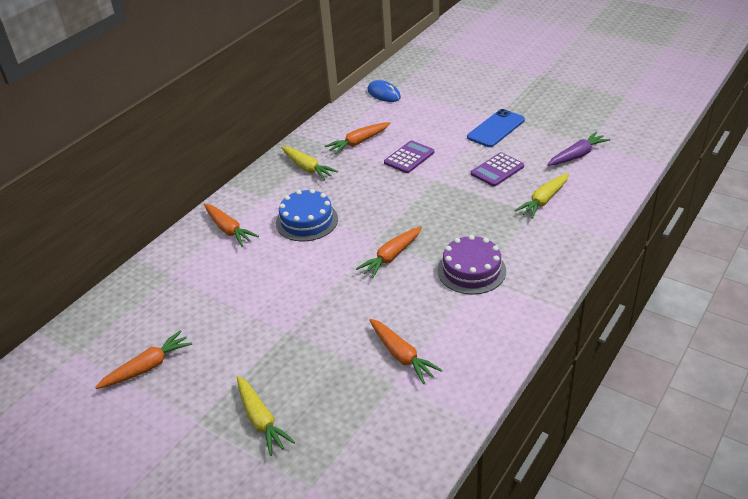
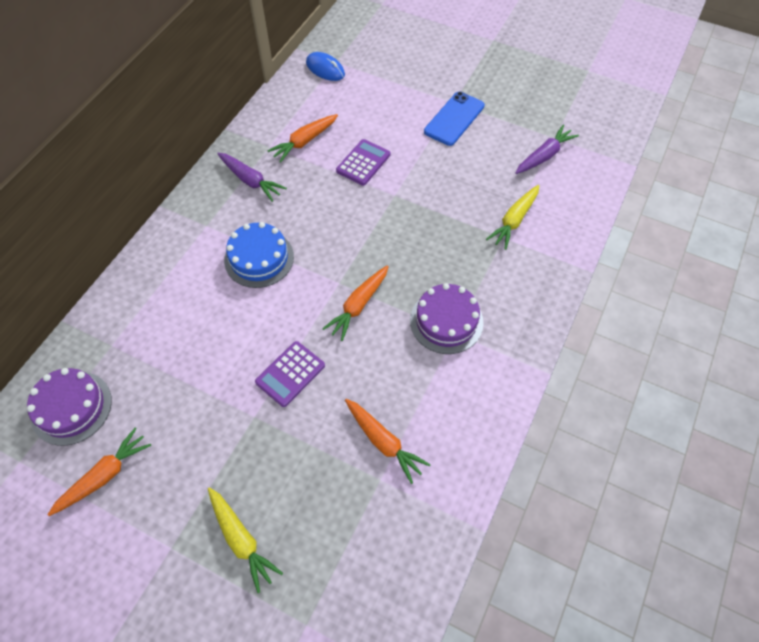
camera: 10 degrees left, 20 degrees up
(127, 318) = (71, 407): none -> purple cake
(228, 229) = (171, 274): orange carrot -> none
(307, 168) = (250, 180): yellow carrot -> purple carrot
(497, 170) = (461, 179): purple calculator -> purple calculator (290, 374)

